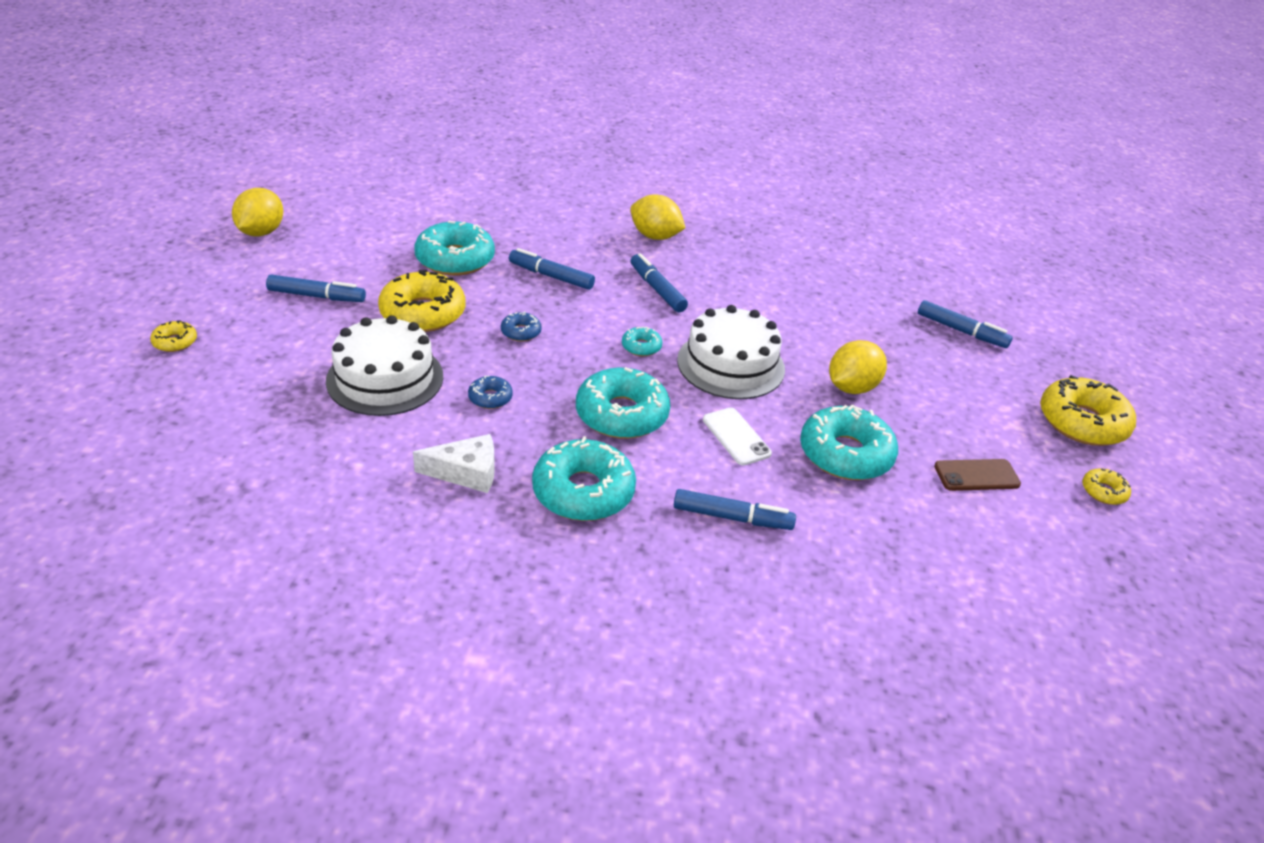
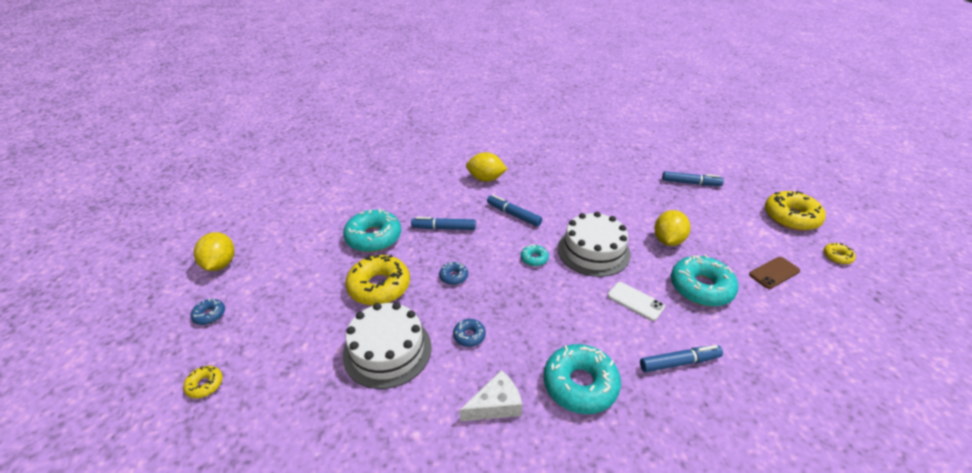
camera: 20 degrees left, 0 degrees up
(219, 279) = (209, 315): none -> blue donut
(317, 296) = (294, 301): blue marker -> none
(621, 414) = (559, 313): turquoise donut -> none

